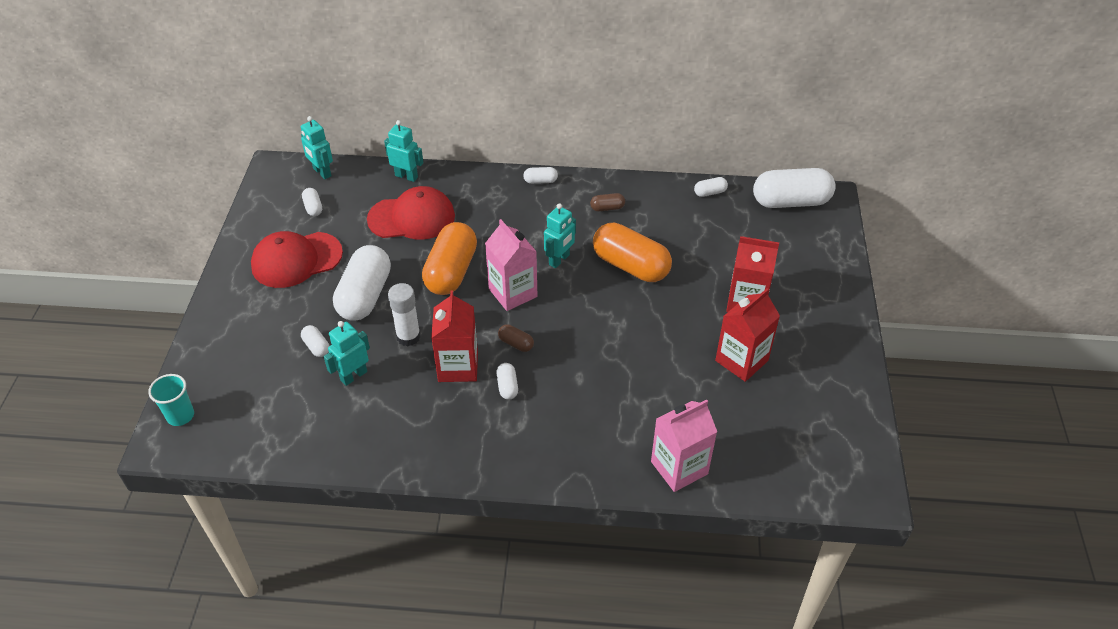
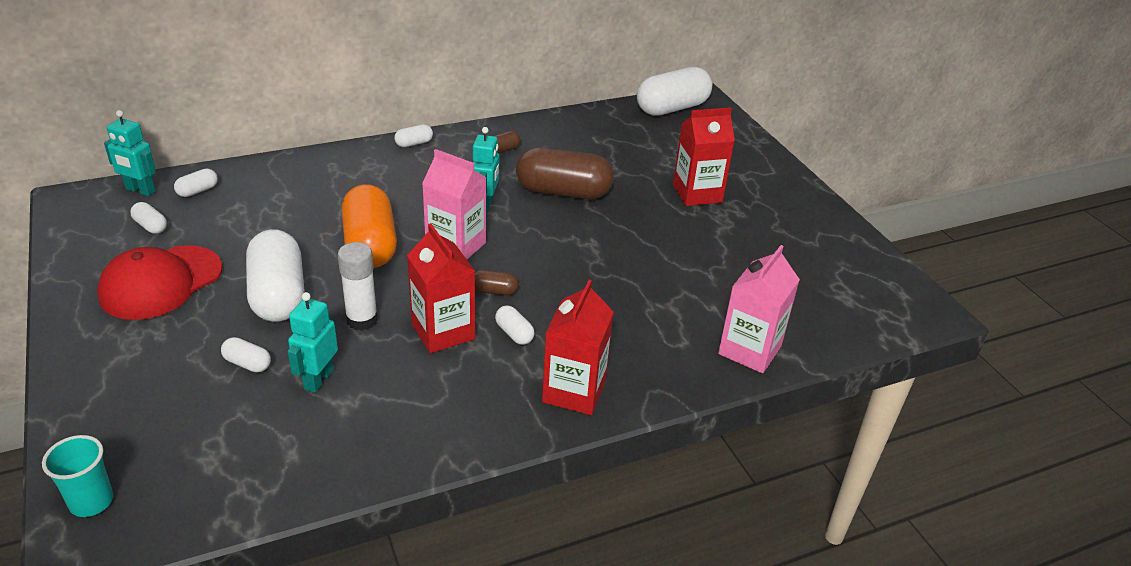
camera: 30 degrees left, 10 degrees down
(406, 176) = (253, 171): turquoise robot -> none
(412, 218) = (287, 207): red cap -> none
(630, 266) = (563, 192): orange capsule -> brown capsule
(710, 192) = (593, 117): white capsule -> white capsule (198, 191)
(741, 360) = (732, 241): red carton -> red carton (574, 391)

